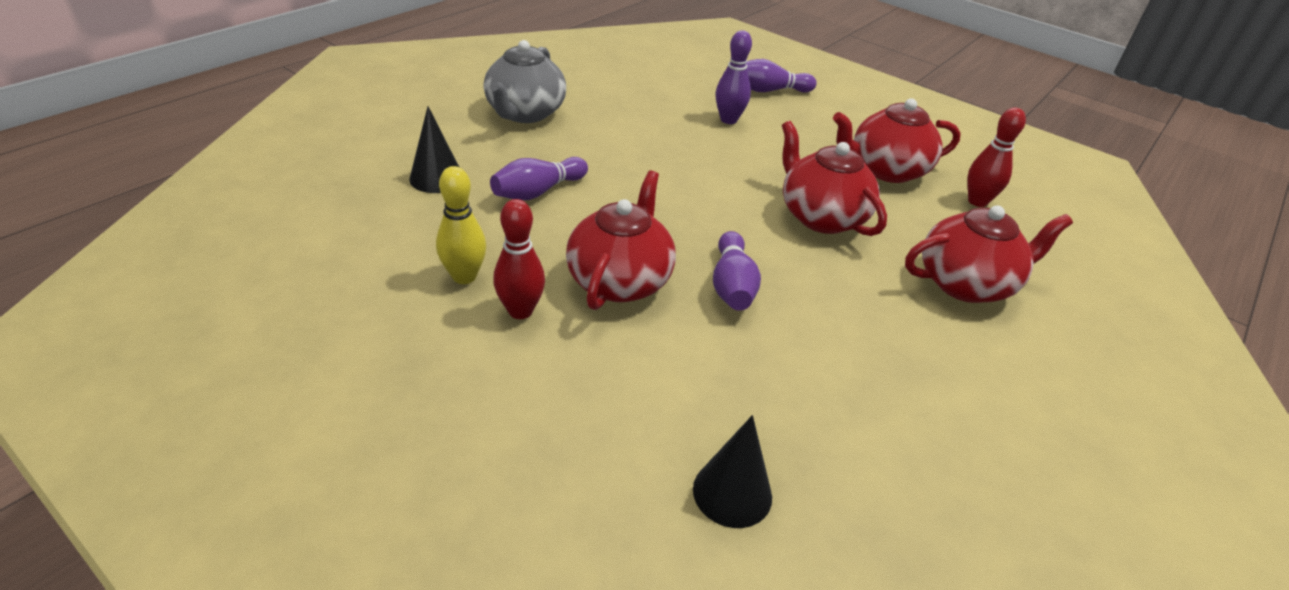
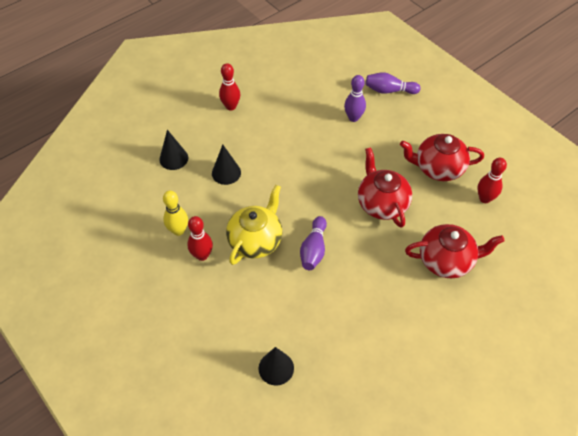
camera: 15 degrees right, 15 degrees up
(525, 113) = (231, 106): grey teapot -> red bowling pin
(538, 192) = (226, 173): purple bowling pin -> black cone
(620, 281) = (256, 240): red teapot -> yellow teapot

